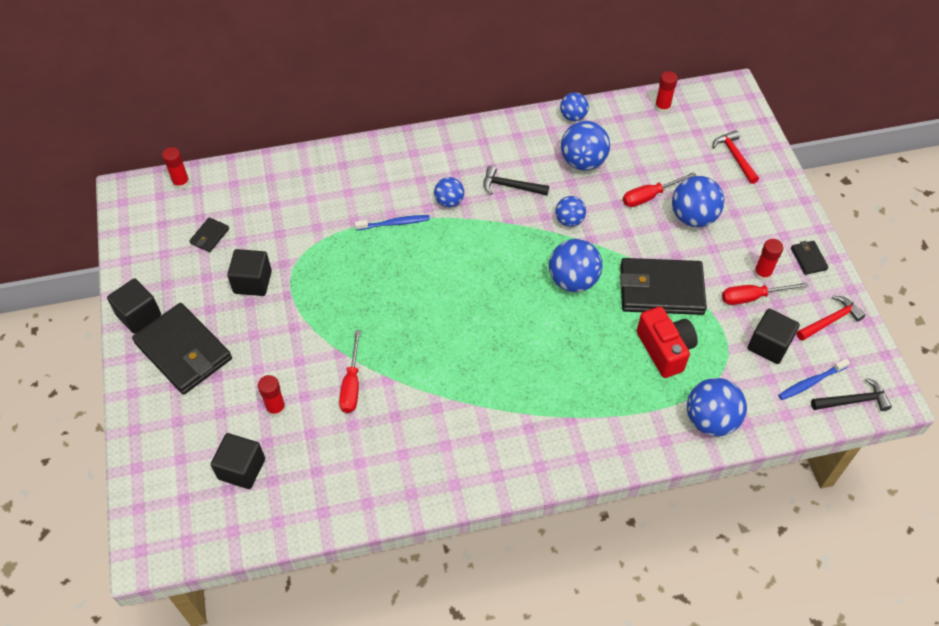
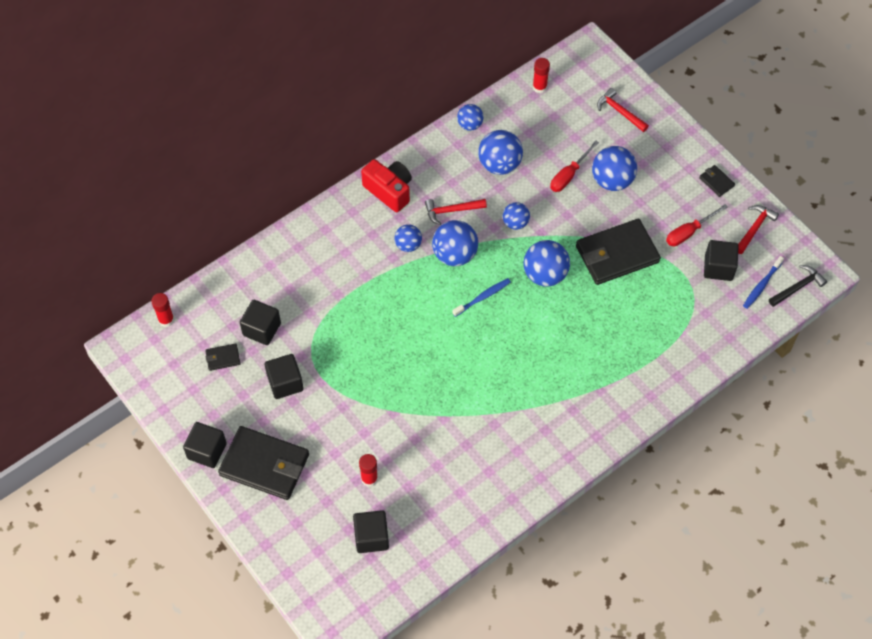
camera: 25 degrees left, 5 degrees up
(209, 236) = (223, 358): black wallet -> black wallet turned 75 degrees clockwise
(262, 224) = (261, 329): none -> black cube
(352, 384) = (418, 434): red screwdriver -> none
(394, 223) = (373, 283): blue toothbrush -> blue toothbrush (482, 297)
(511, 186) = (452, 211): black hammer -> red hammer
(665, 349) = (643, 303): red camera -> red camera (389, 191)
(710, 420) = (703, 346): blue ball -> blue ball (455, 255)
(762, 274) = (687, 209): red glue stick -> none

